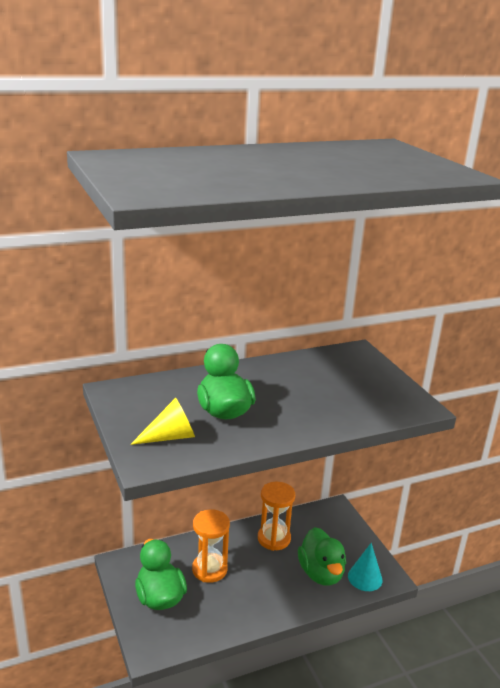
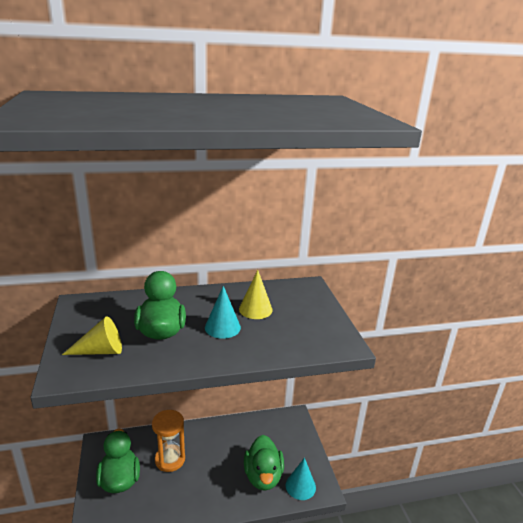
camera: 10 degrees right, 0 degrees up
(274, 538) = (233, 438): orange hourglass -> none
(287, 401) = (222, 327): none -> turquoise cone
(312, 380) = (255, 309): none -> yellow cone

